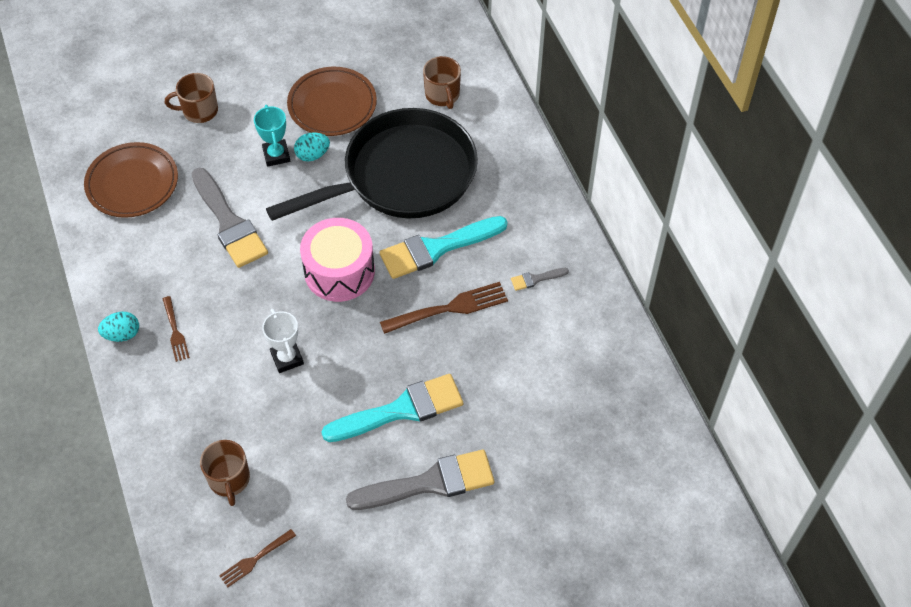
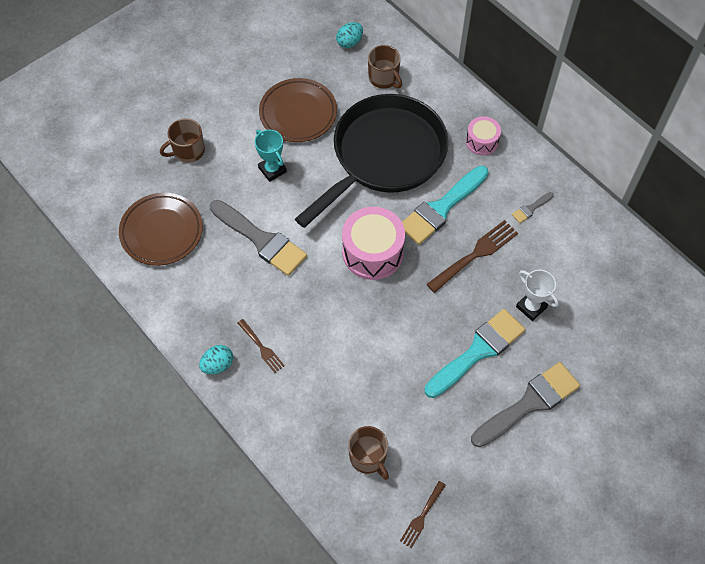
camera: 20 degrees left, 5 degrees up
(287, 358) = (365, 339): white trophy -> white trophy (531, 307)
(312, 155) = (302, 160): turquoise egg -> turquoise egg (349, 42)
(517, 192) = (482, 141): none -> pink drum

